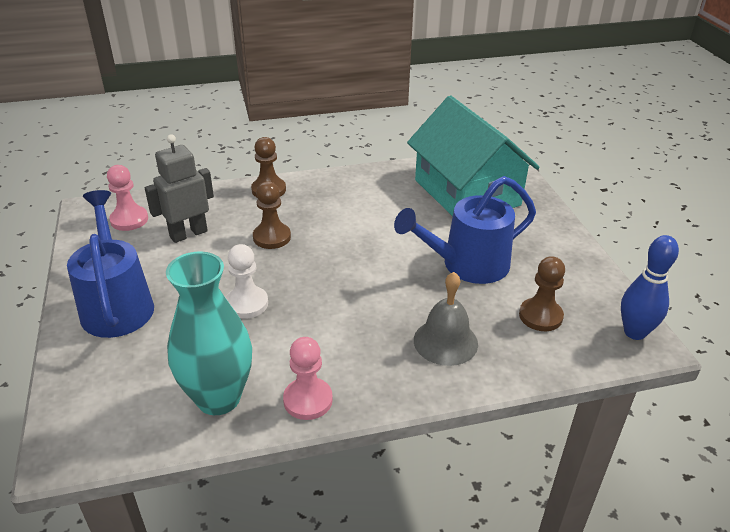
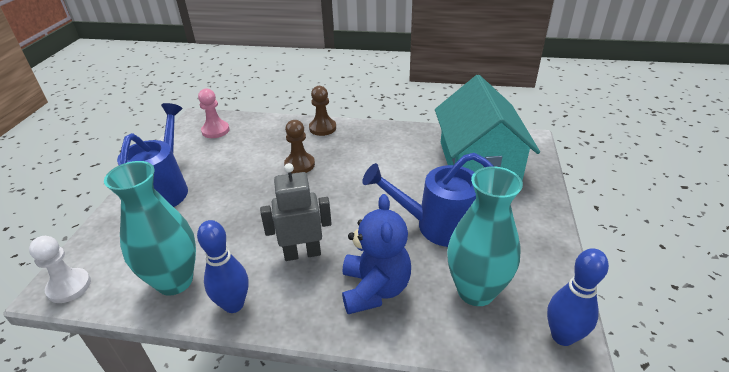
camera: 25 degrees right, 0 degrees up
(188, 234) = (245, 149): grey robot -> grey robot (302, 253)
(247, 304) = (246, 212): white pawn -> white pawn (69, 287)
(308, 400) = (233, 305): pink pawn -> blue bowling pin
(445, 341) = (375, 289): grey bell -> blue teddy bear
(540, 316) = (476, 291): brown pawn -> turquoise vase

